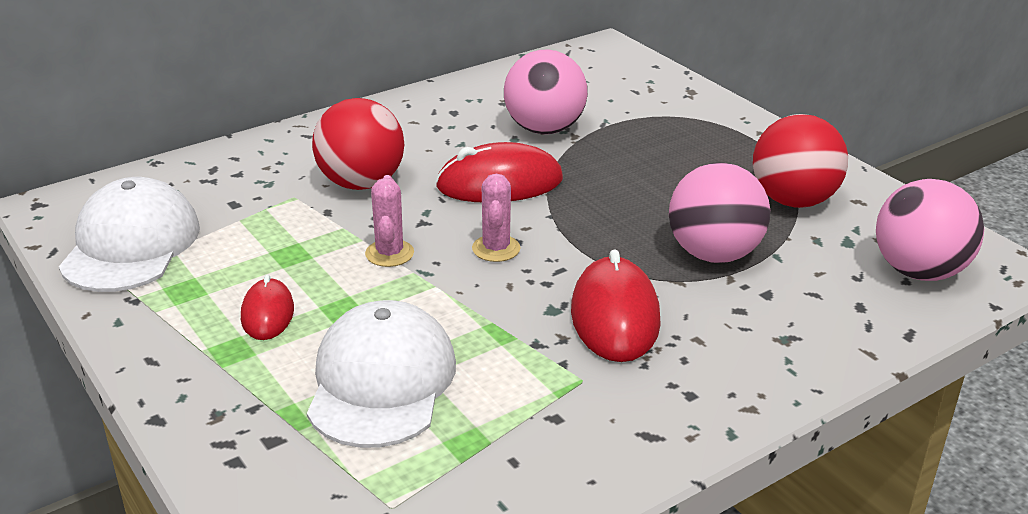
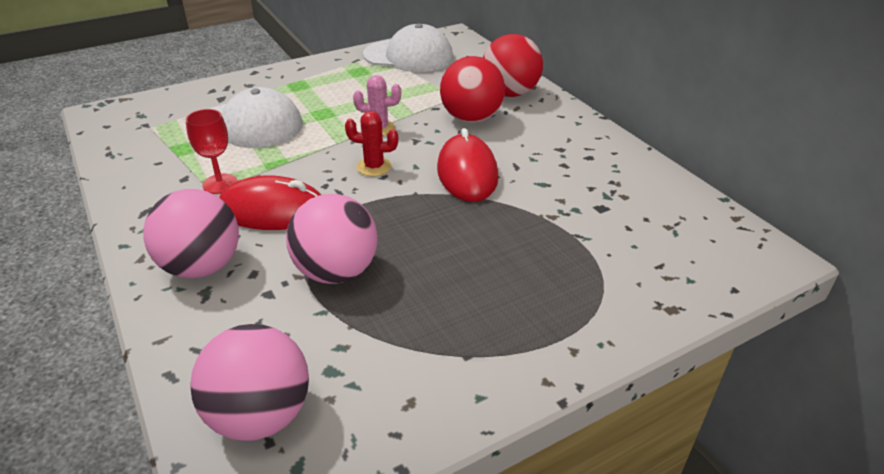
camera: 95 degrees right, 5 degrees up
(267, 313) = (328, 93): red mouse -> none
(496, 248) = (374, 167): pink cactus -> red cactus
(544, 129) = (562, 200): pink ball -> pink ball (202, 267)
(563, 376) = (220, 184): none -> red goblet
(793, 200) = (417, 345): red ball -> red ball (510, 93)

